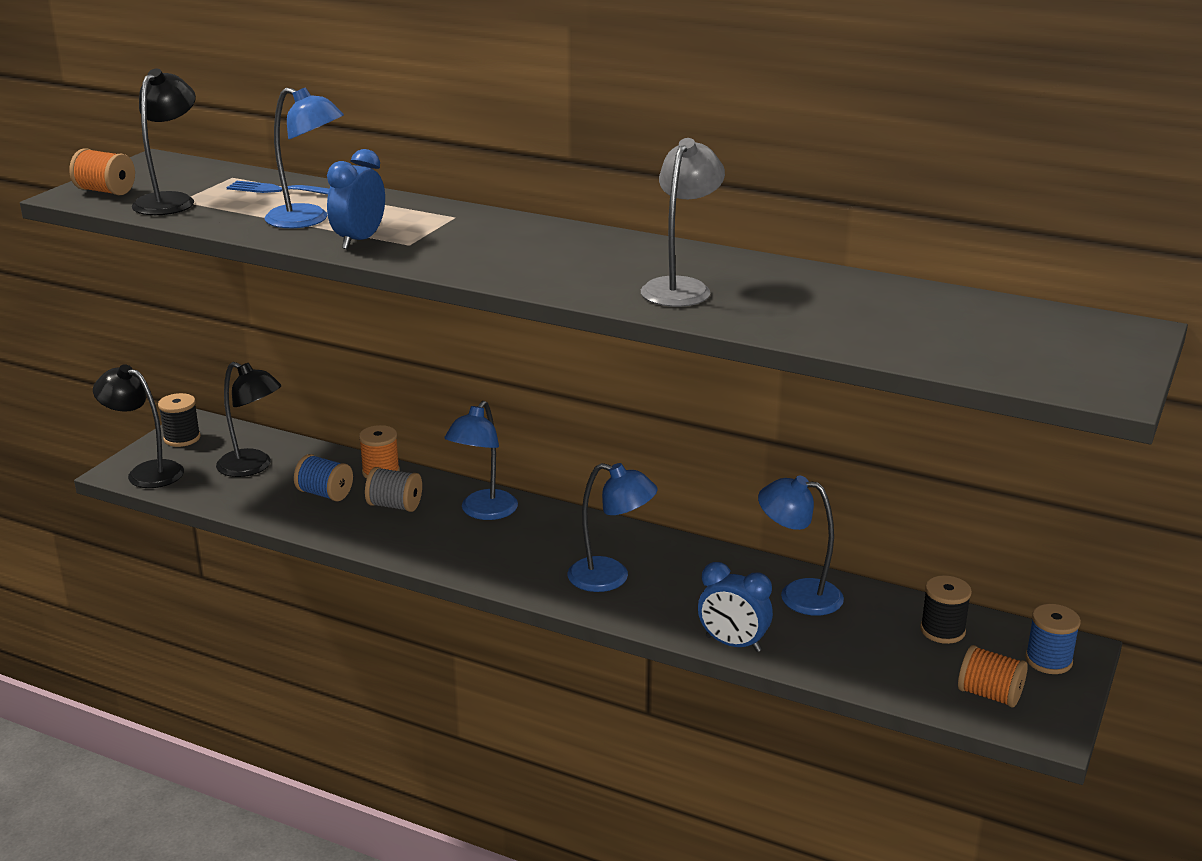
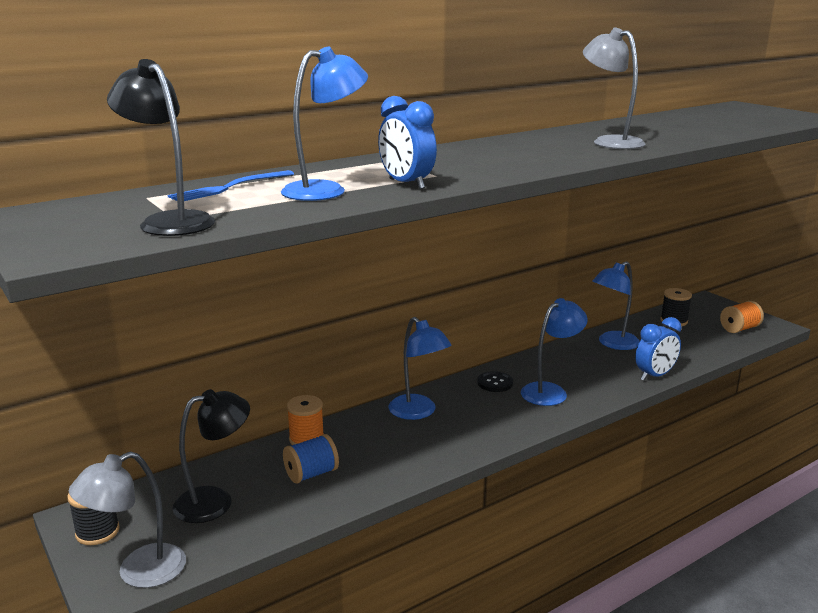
camera: 60 degrees left, 5 degrees down
(105, 191) = (73, 240): orange spool -> none
(146, 472) = (138, 572): black lamp -> grey lamp
(394, 505) = (368, 446): grey spool -> none
(594, 538) = (495, 383): none -> black button
(1048, 660) = (715, 308): blue spool -> none

